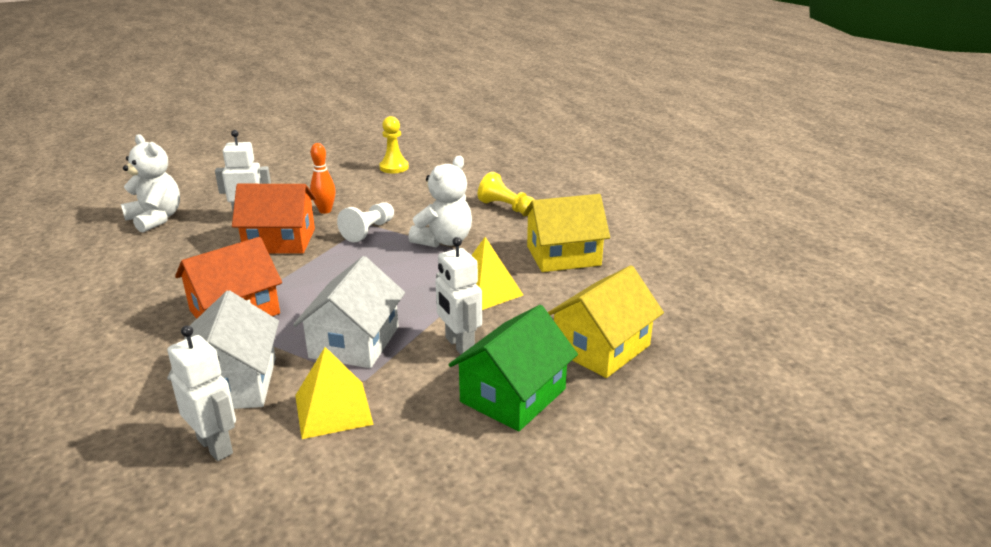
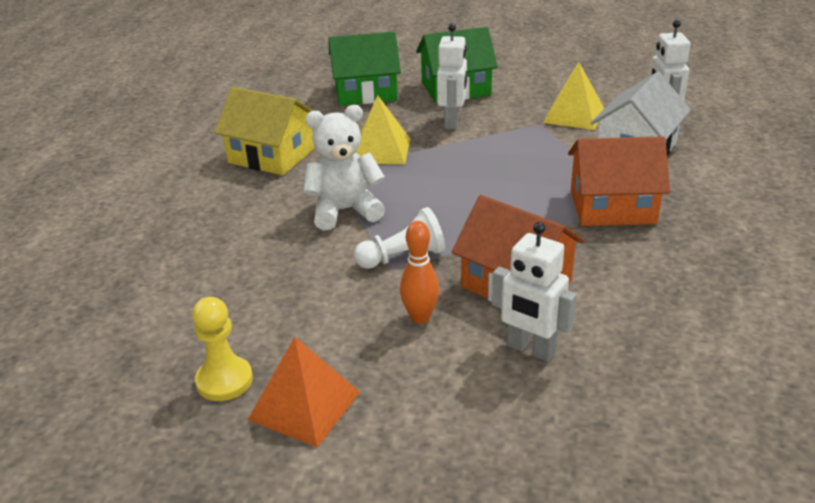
camera: 140 degrees left, 5 degrees up
(156, 219) = (678, 413): white teddy bear -> none
(346, 172) = (304, 405): none -> orange pyramid
(354, 342) = (525, 148): white house -> none
(506, 207) = (219, 229): yellow pawn -> none
(601, 348) = (365, 92): yellow house -> green house

